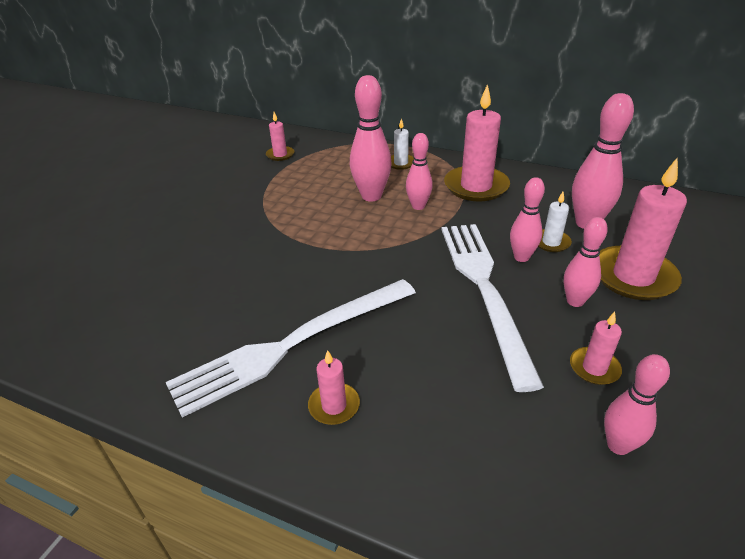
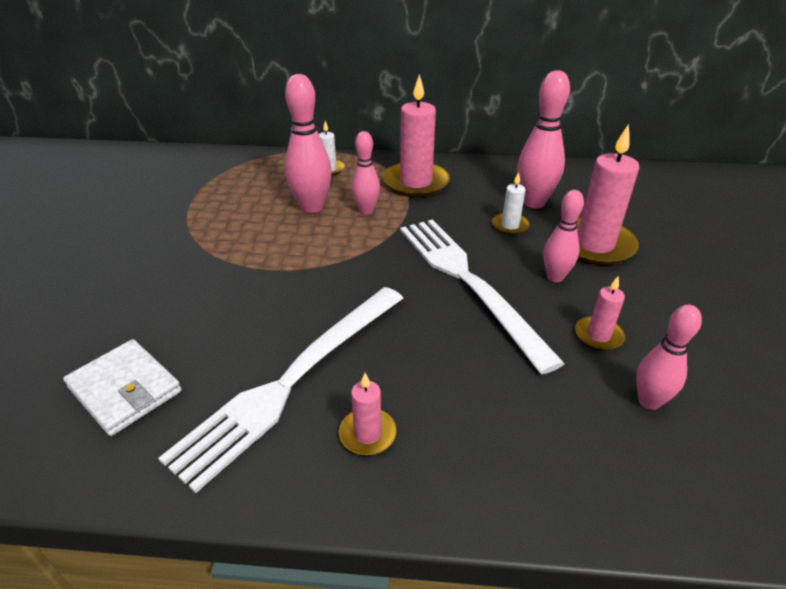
camera: 20 degrees left, 0 degrees up
(164, 322) = (125, 389): none -> white wallet
(280, 155) = (188, 177): pink candle -> none
(521, 257) = (489, 244): pink bowling pin -> none

